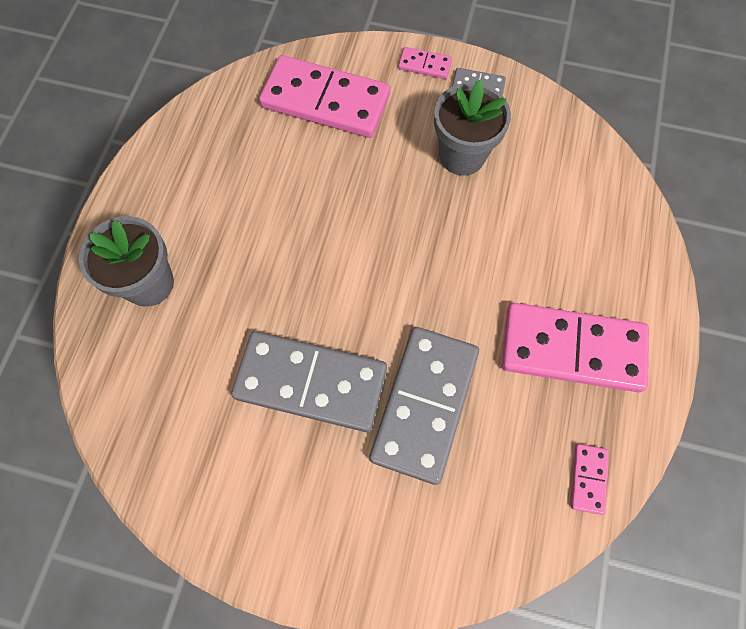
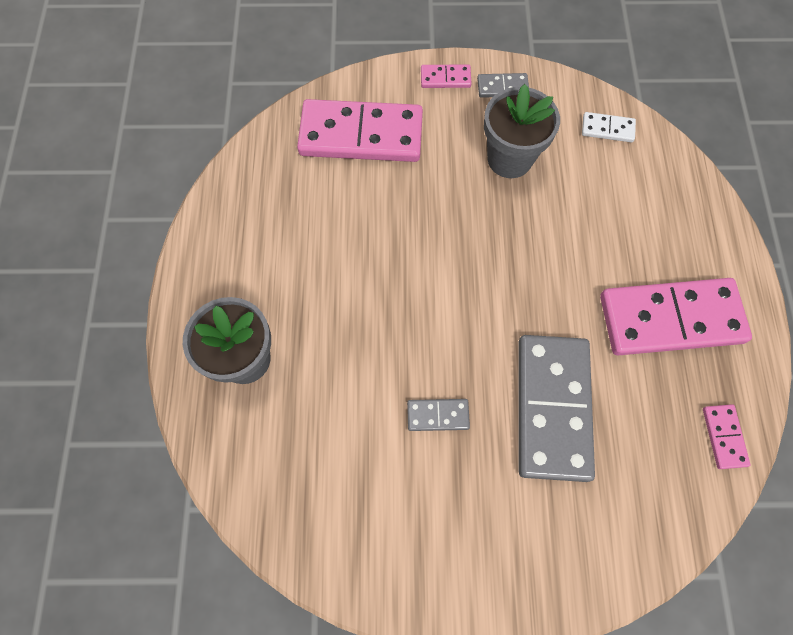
camera: 15 degrees left, 0 degrees up
(311, 382) = (438, 415): grey domino -> grey domino, size x0.43
(570, 149) = (607, 129): none -> white domino

